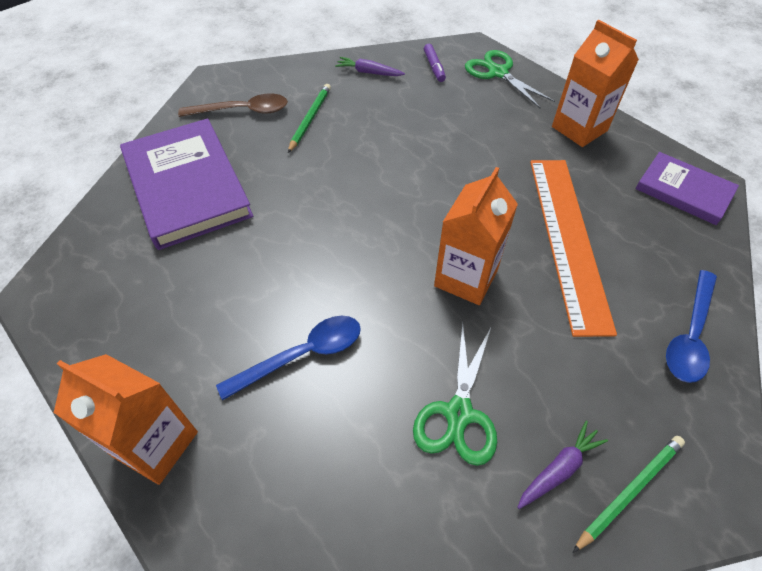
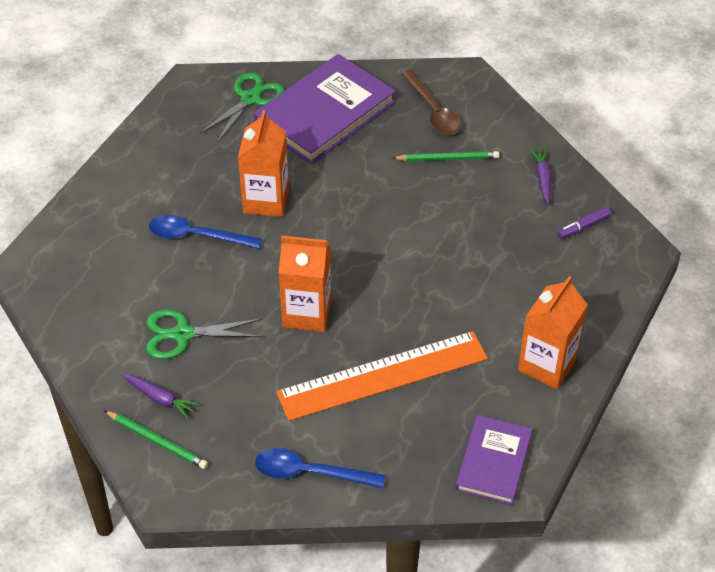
camera: 70 degrees right, 5 degrees down
(156, 444) = (107, 188): orange carton -> orange carton (266, 201)
(302, 355) = (197, 236): blue spoon -> blue spoon turned 150 degrees clockwise
(498, 73) = (605, 281): green scissors -> green scissors (250, 99)

